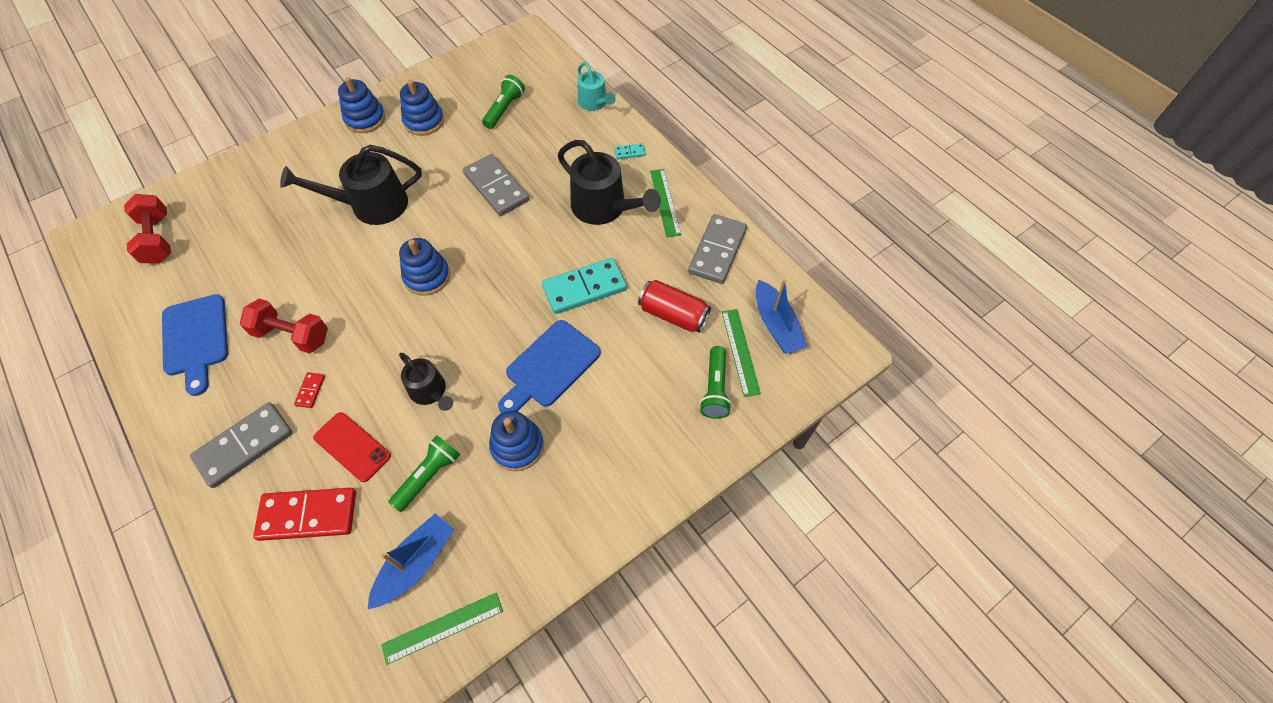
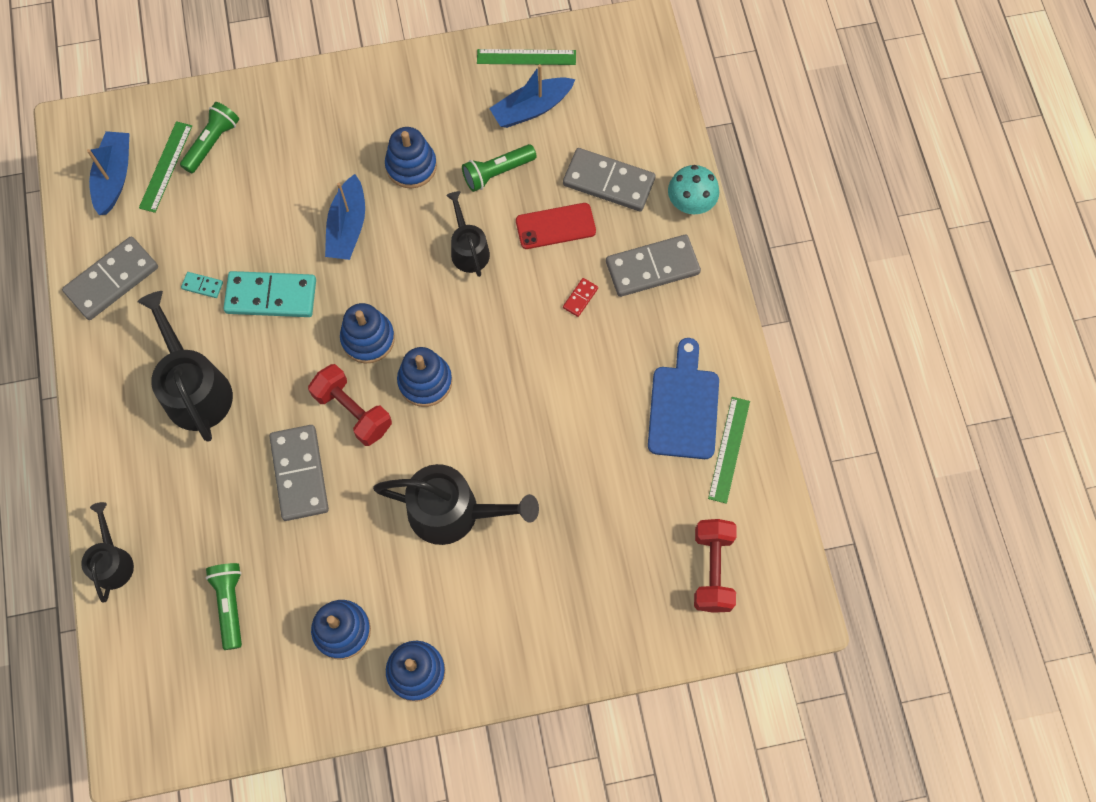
camera: 155 degrees left, 10 degrees up
(213, 529) = (690, 203): none -> turquoise mushroom
(292, 335) = (584, 369): red dumbbell -> red dumbbell (353, 411)
(308, 515) = (609, 182): red domino -> grey domino
(352, 446) = (555, 226): red phone -> red phone turned 75 degrees counterclockwise
(488, 288) = (368, 339): none -> blue stacking toy
(504, 109) = (230, 604): green flashlight -> green flashlight turned 120 degrees clockwise
(550, 366) = (347, 227): blue cutting board -> blue boat
(594, 103) = (112, 562): turquoise watering can -> black watering can
(630, 152) = (118, 457): turquoise domino -> turquoise domino (202, 285)
(665, 202) = (125, 366): green ruler -> green ruler (729, 449)
(673, 314) = (202, 229): red can -> none

